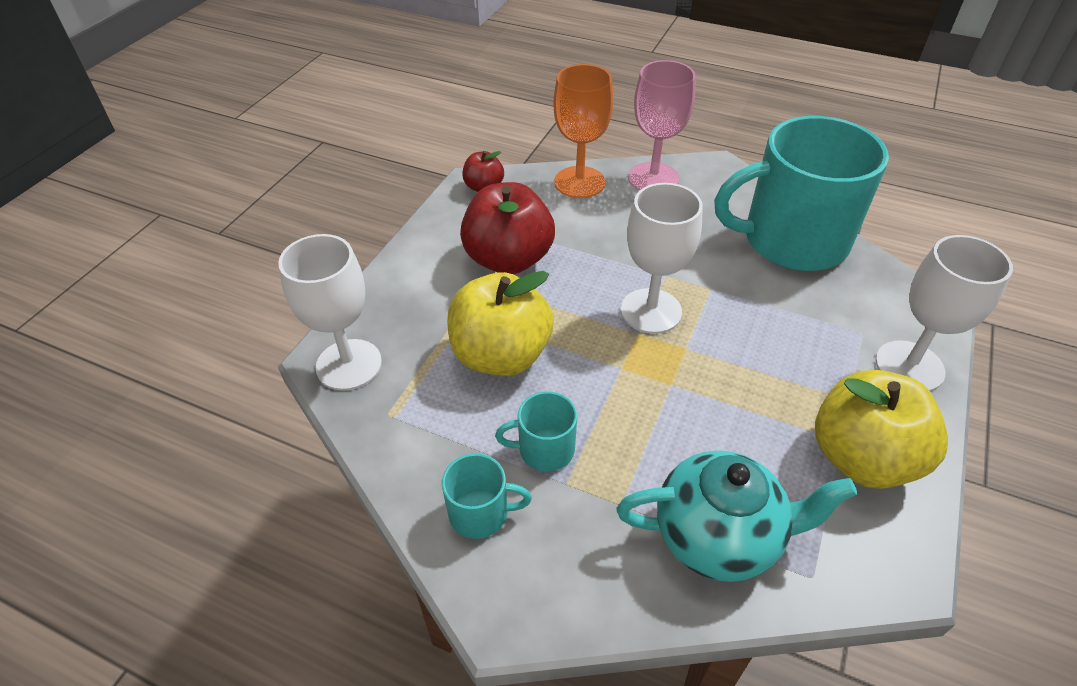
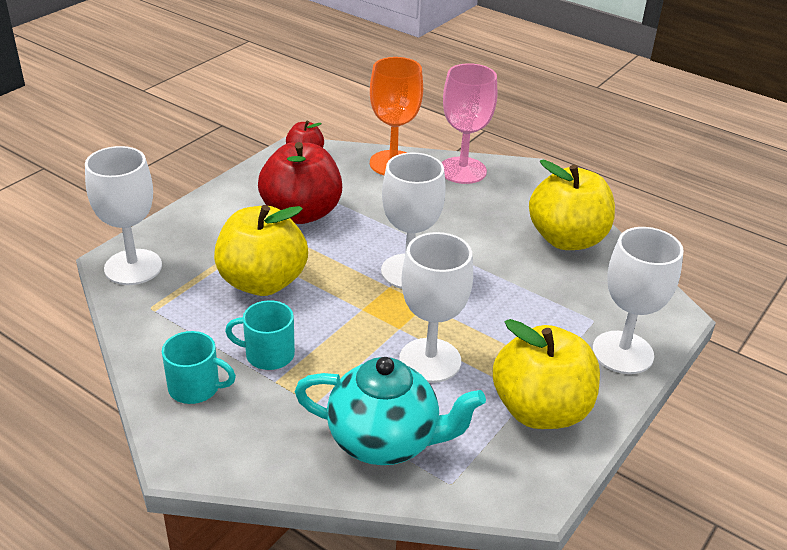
camera: 10 degrees right, 10 degrees down
(721, 419) = (430, 360): none -> white goblet
(792, 240) = (567, 239): turquoise mug -> yellow apple

